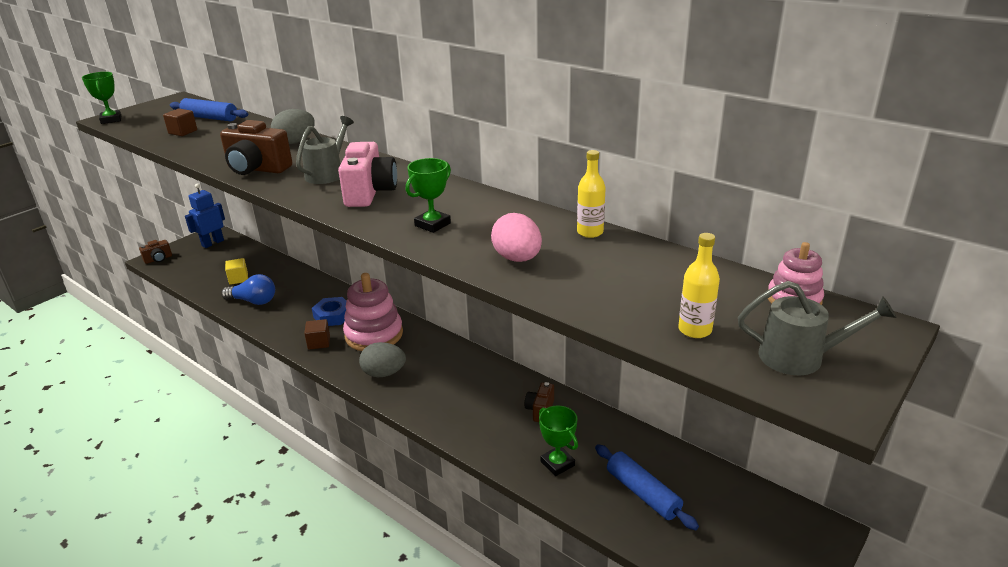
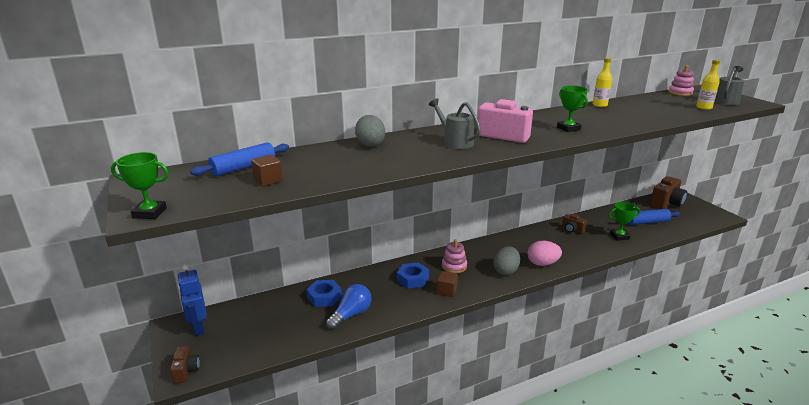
camera: 65 degrees left, 5 degrees down
(238, 279) = (299, 319): yellow cube -> none
(257, 169) = (417, 160): brown camera -> brown camera (666, 203)
(277, 279) = (324, 297): none -> blue nut
(374, 335) = (454, 266): pink stacking toy -> pink stacking toy, size x0.56
(517, 258) = (624, 120): pink egg -> pink egg (542, 263)

